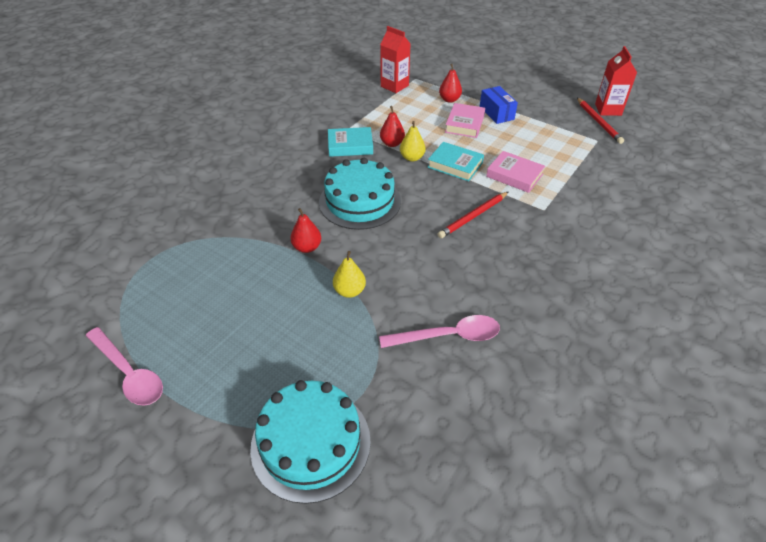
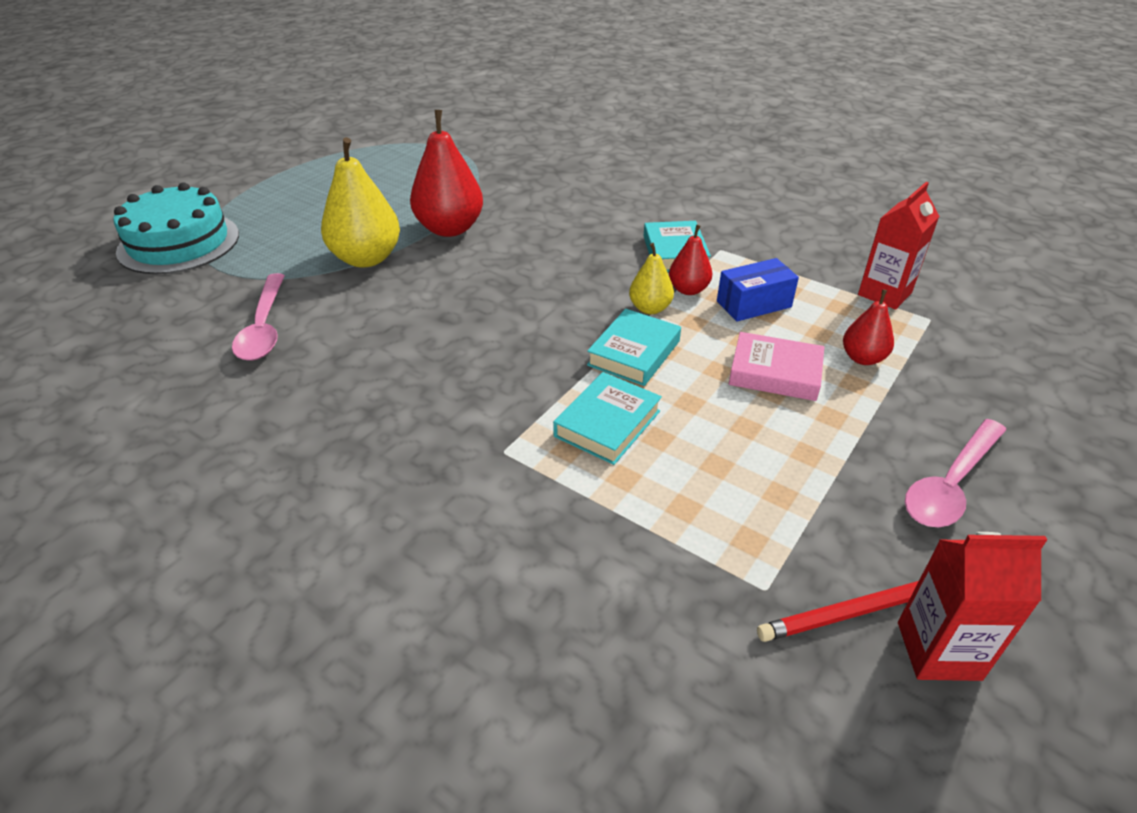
camera: 90 degrees right, 5 degrees down
(129, 373) = (307, 157): pink spoon -> pink spoon (950, 484)
(307, 247) = (450, 229): red pear -> red pear, size x1.85
(349, 291) = (366, 258): yellow pear -> yellow pear, size x1.85
(360, 201) = (537, 263): turquoise cake -> none
(473, 216) = (492, 364): red pencil -> none
(496, 113) = (834, 421): blue box -> blue box (754, 304)
(514, 175) = (607, 424): pink book -> turquoise book

